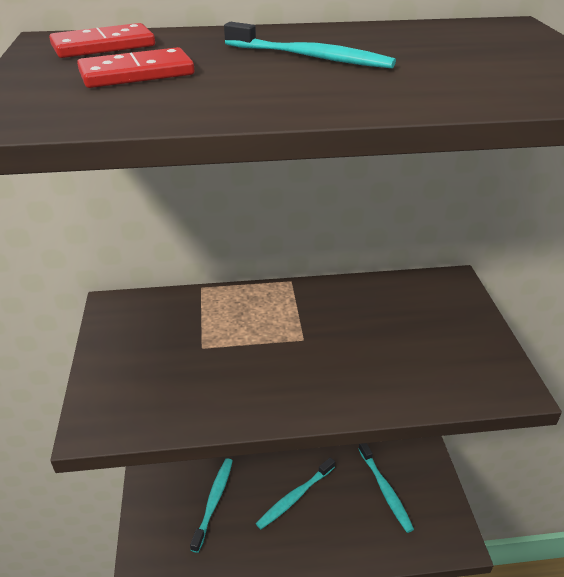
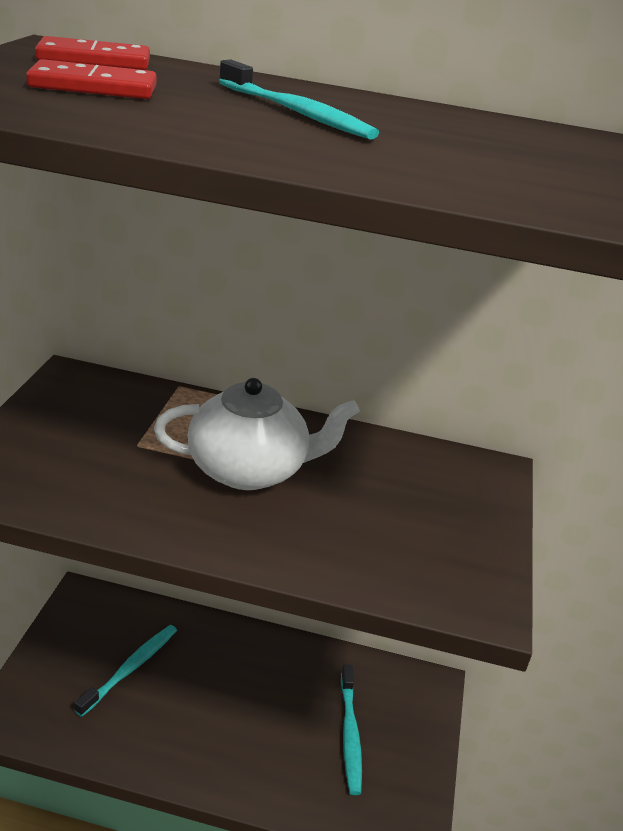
camera: 15 degrees right, 5 degrees down
(295, 339) = (249, 469): none -> white teapot
(295, 497) = (231, 699): turquoise toothbrush -> none

